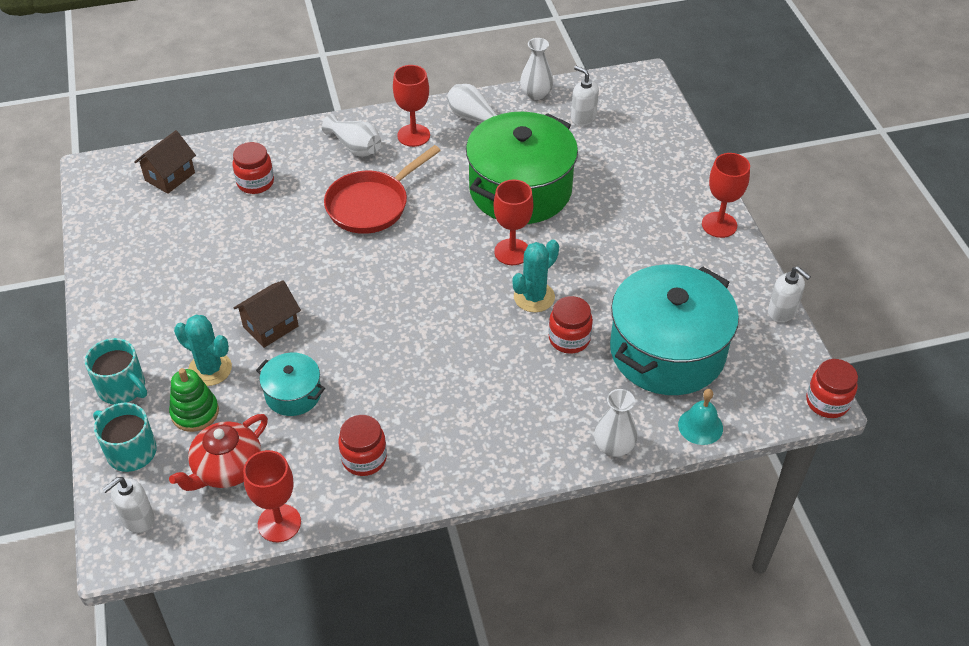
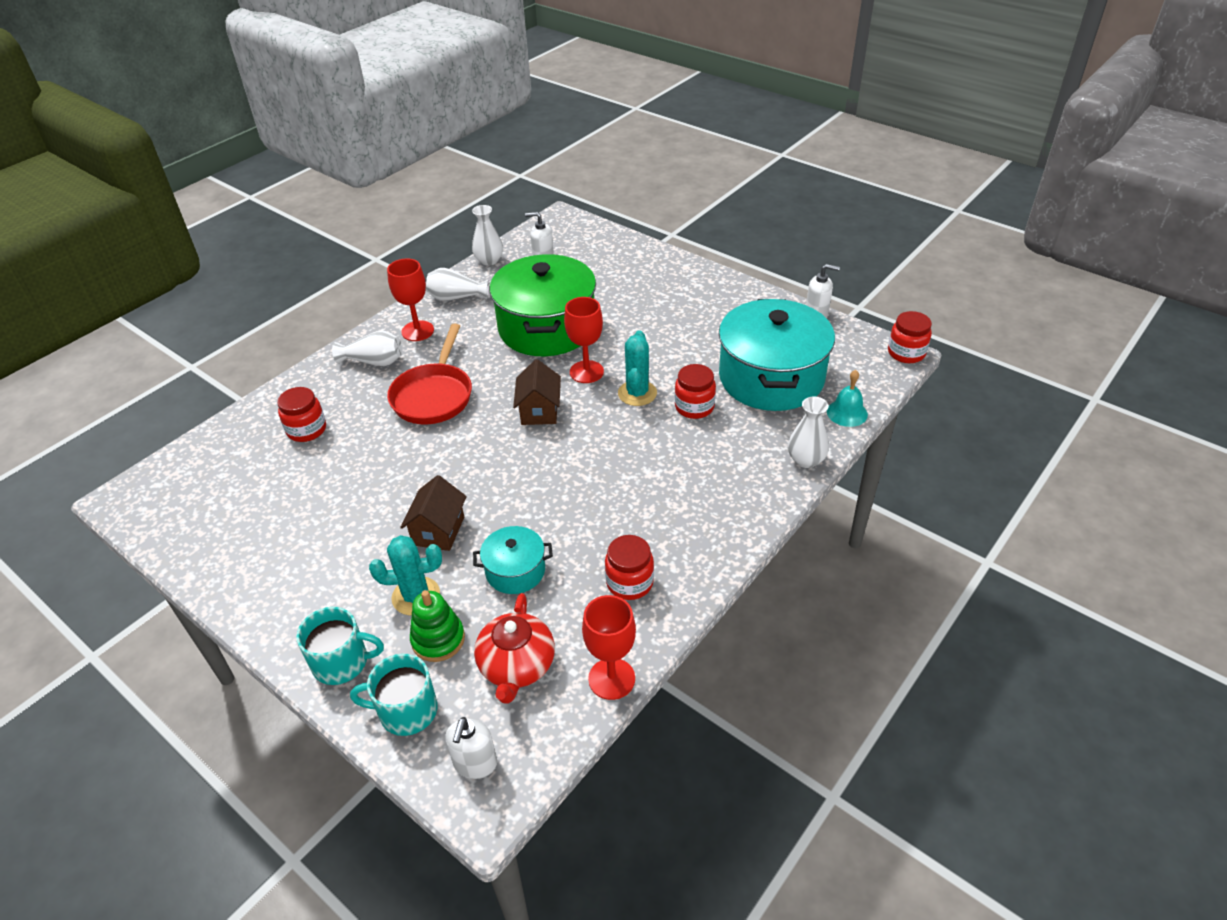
camera: 35 degrees left, 5 degrees down
(170, 176) = (213, 465): brown house -> brown house (539, 411)
(719, 225) = (715, 282): red goblet -> none

